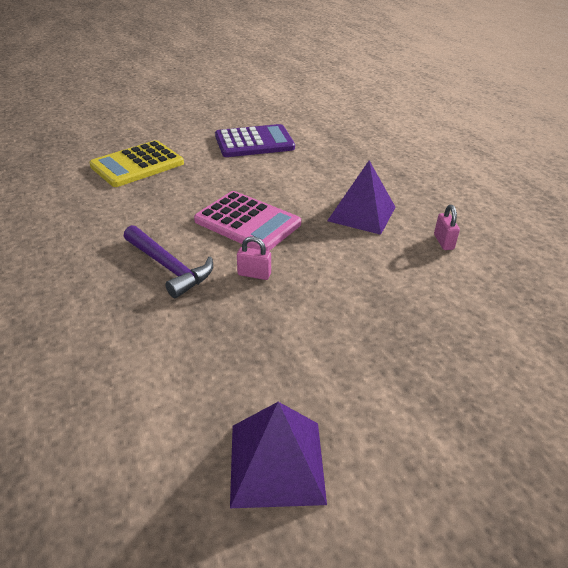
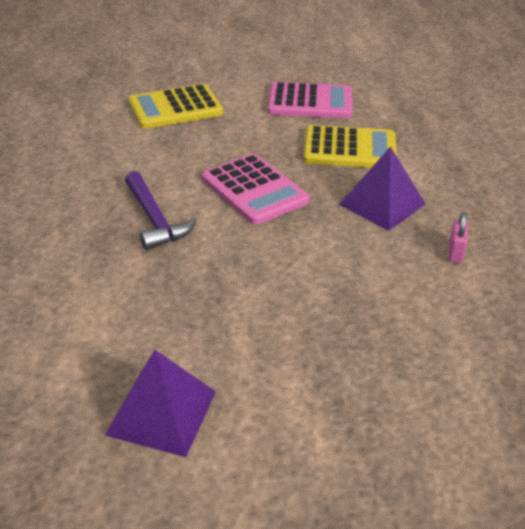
camera: 20 degrees right, 0 degrees up
(254, 142) = (310, 102): purple calculator -> pink calculator
(254, 274) = (232, 244): pink padlock -> none
(308, 174) = (349, 149): none -> yellow calculator

